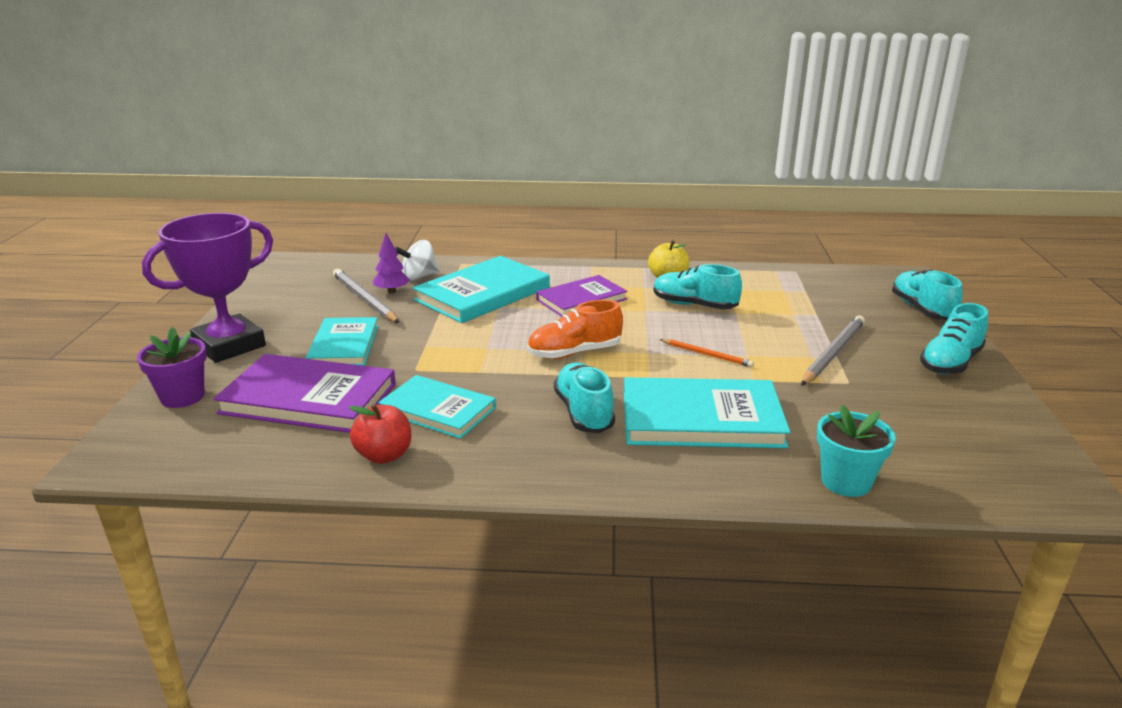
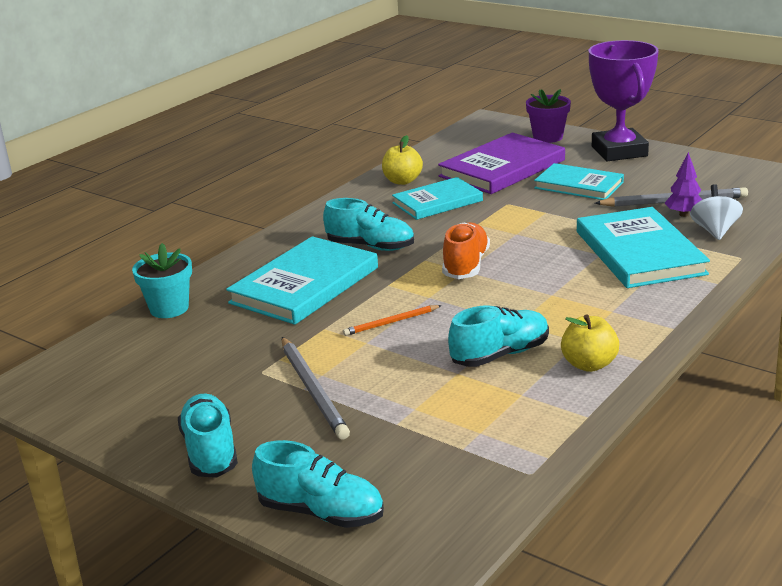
camera: 125 degrees right, 0 degrees up
(384, 455) = (402, 181): red apple -> yellow apple
(581, 299) = (577, 297): purple book -> none

